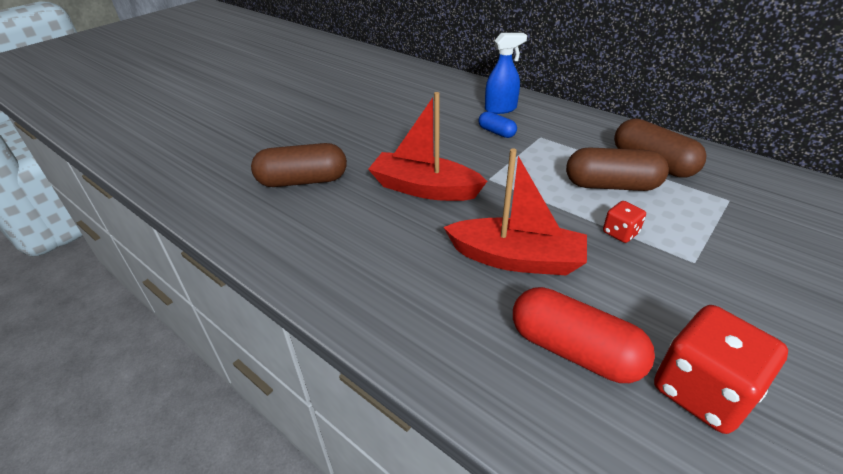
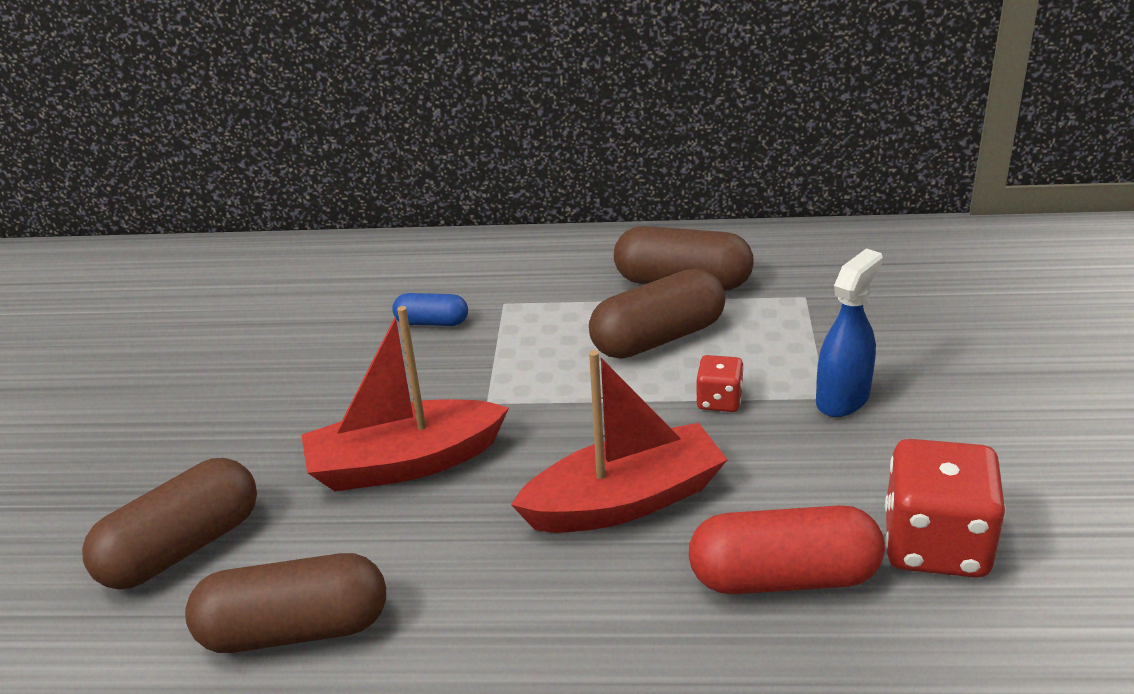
camera: 35 degrees left, 5 degrees down
(310, 237) = (295, 629): none -> brown capsule
(501, 109) = (403, 279): blue spray bottle -> blue spray bottle (843, 398)

